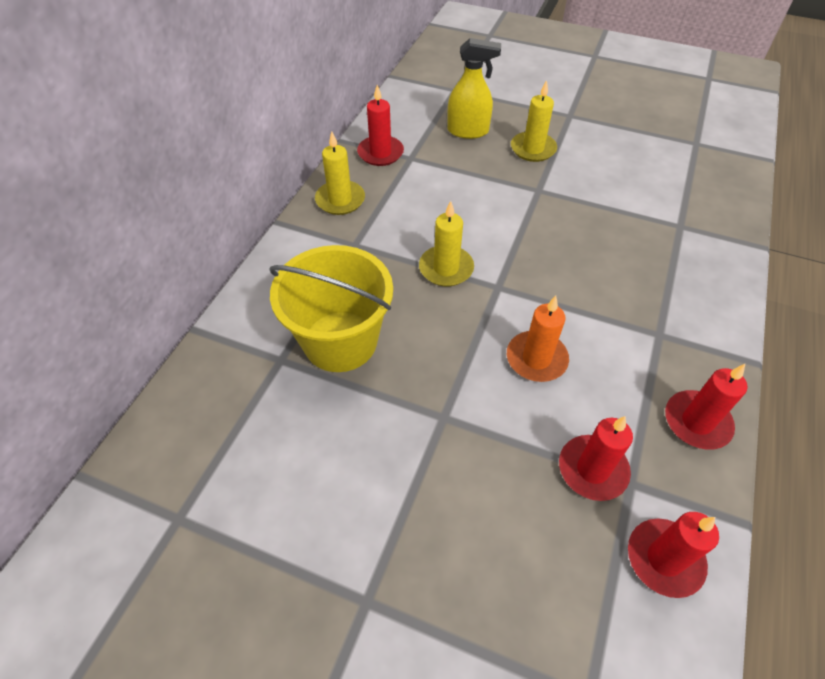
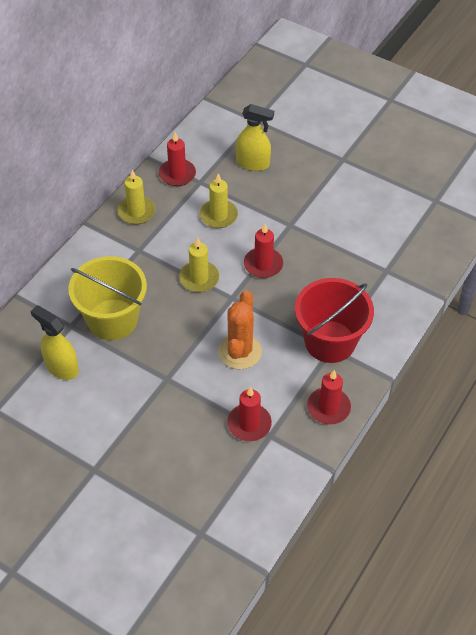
camera: 10 degrees right, 0 degrees up
(278, 426) = (61, 367): none -> yellow spray bottle
(533, 149) = (299, 187): yellow candle -> yellow candle (218, 215)
(536, 359) = (240, 351): orange candle -> orange cactus
(653, 325) = (330, 341): none -> red bucket
(664, 559) = (271, 478): red candle -> red candle (263, 264)

